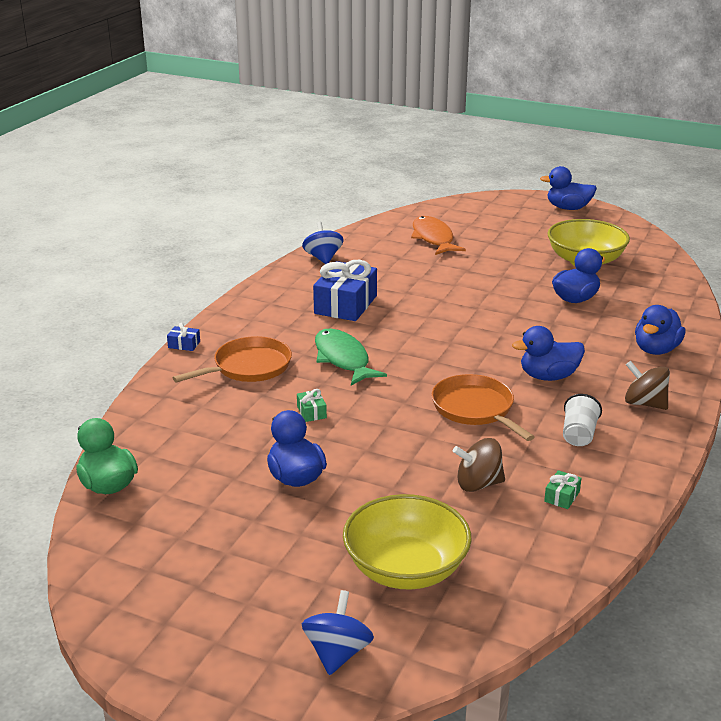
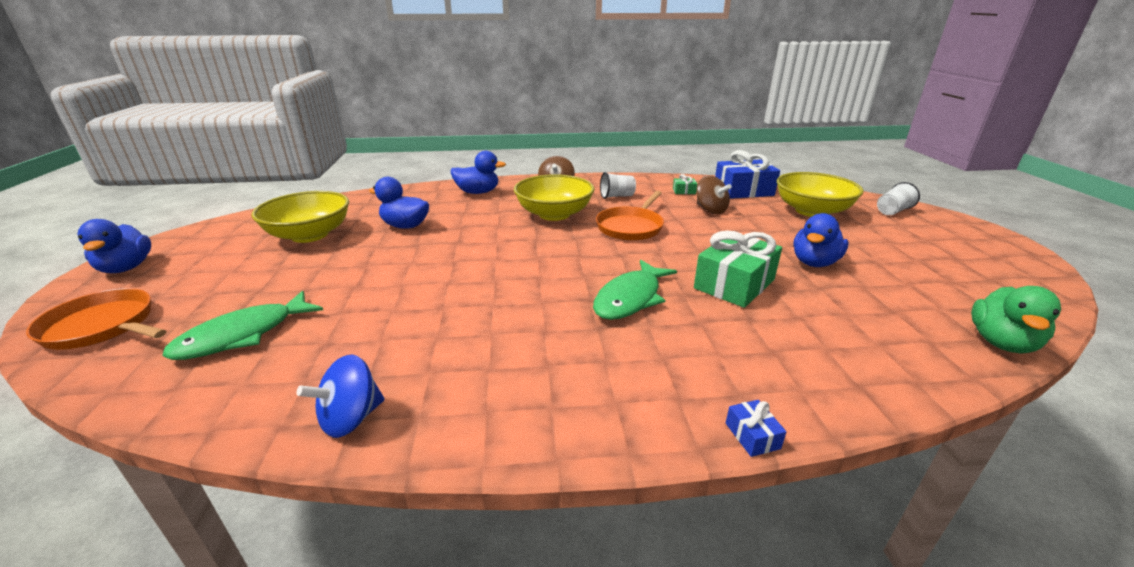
camera: 120 degrees left, 0 degrees up
(249, 367) = (721, 350): orange pan -> orange pan (102, 326)
(311, 412) = (734, 284): green gift -> green gift, size x2.37
(337, 653) = (892, 211): blue spinning top -> white cup
(345, 305) = (507, 338): blue gift -> blue gift (743, 191)
(433, 238) = (243, 335): orange fish -> green fish
(548, 376) = (554, 214): blue duck -> yellow bowl

